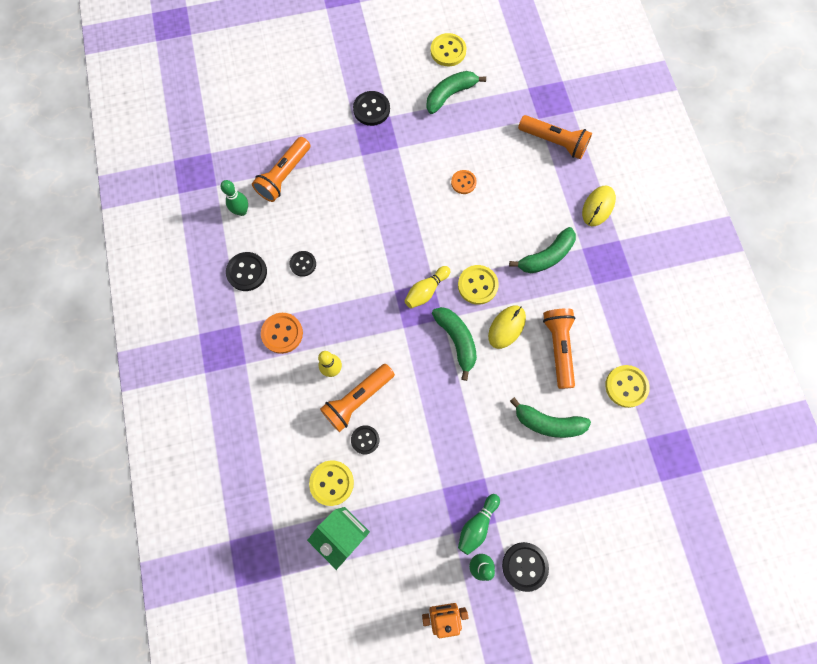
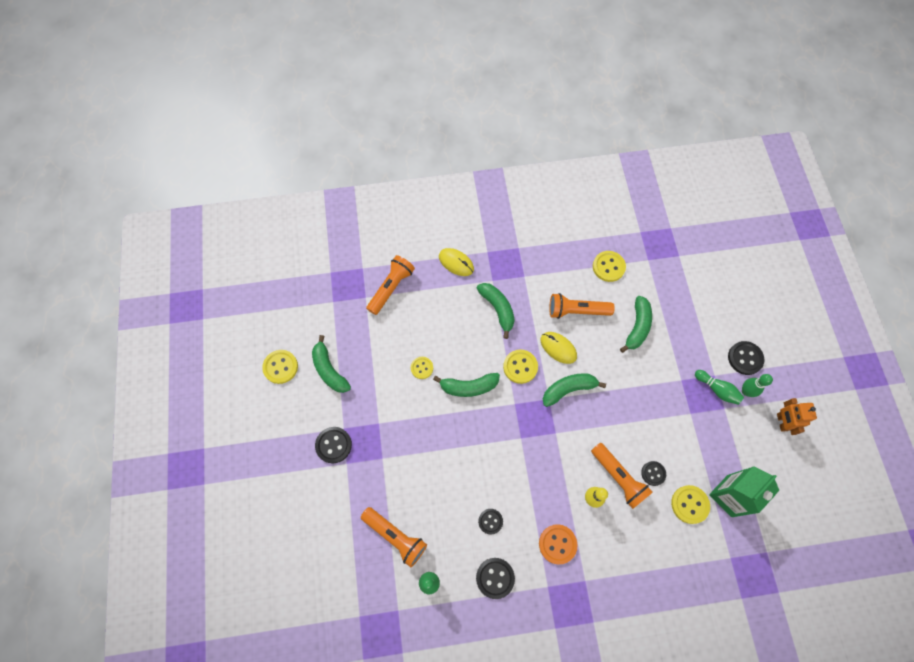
camera: 85 degrees left, 5 degrees down
(426, 291) = (523, 410): yellow bowling pin -> none
(447, 232) = (468, 387): none -> green banana
(463, 182) = (422, 368): orange button -> yellow button

